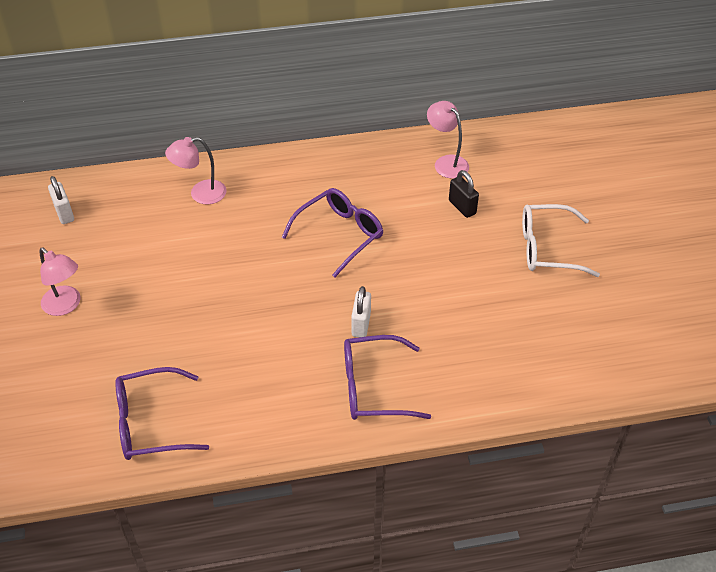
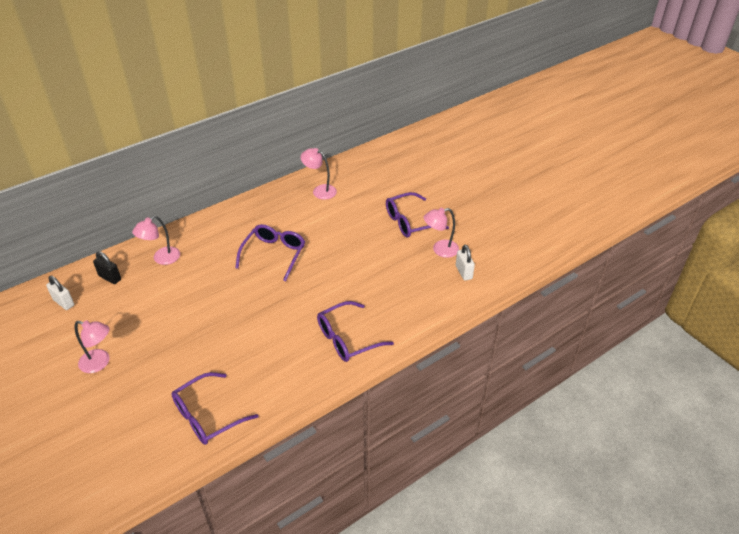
camera: 25 degrees left, 5 degrees down
(361, 324) = (318, 304): white padlock -> white padlock (463, 272)
(462, 207) = (344, 214): black padlock -> black padlock (110, 278)
(547, 248) = (409, 222): white glasses -> purple glasses
(569, 304) = (440, 250): none -> pink lamp

